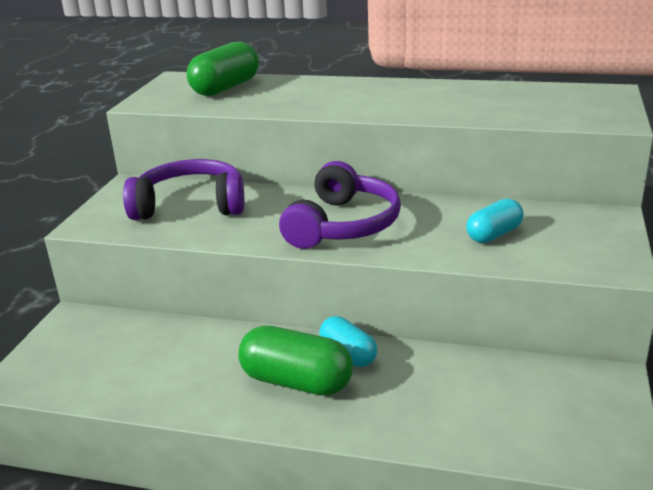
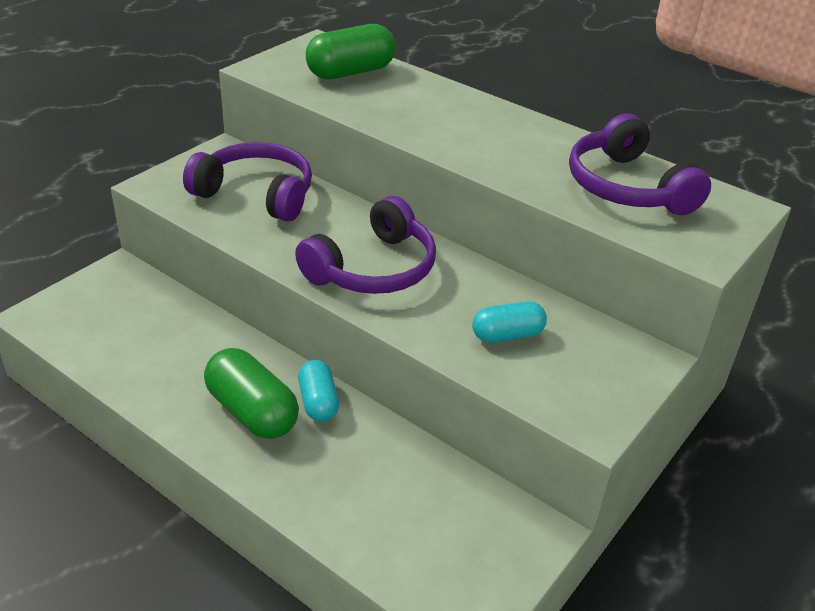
camera: 20 degrees right, 10 degrees up
(518, 100) = (627, 187): none -> purple headphones

